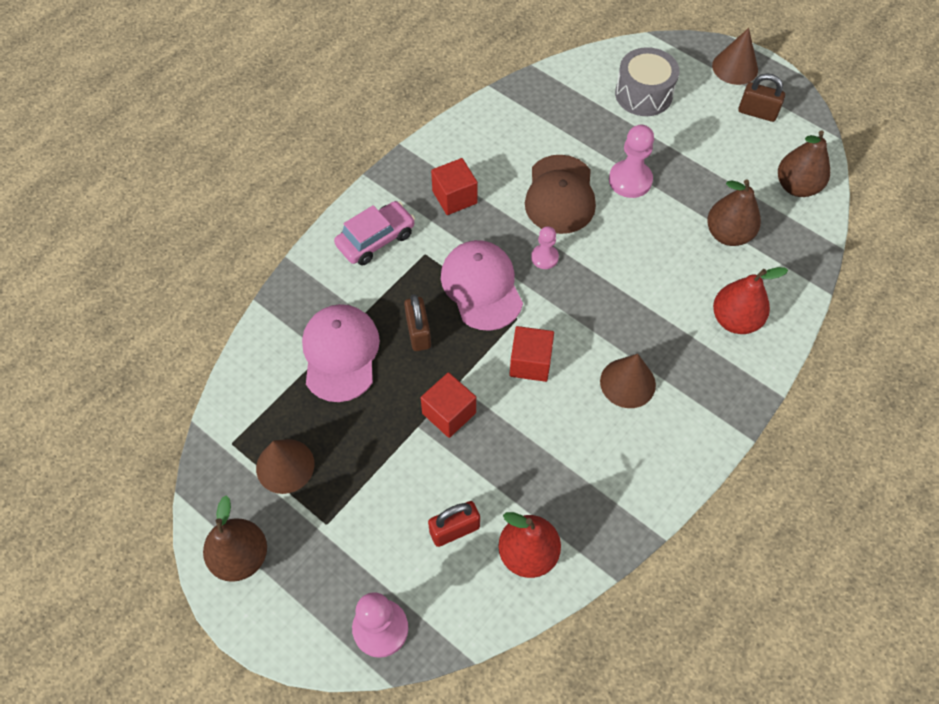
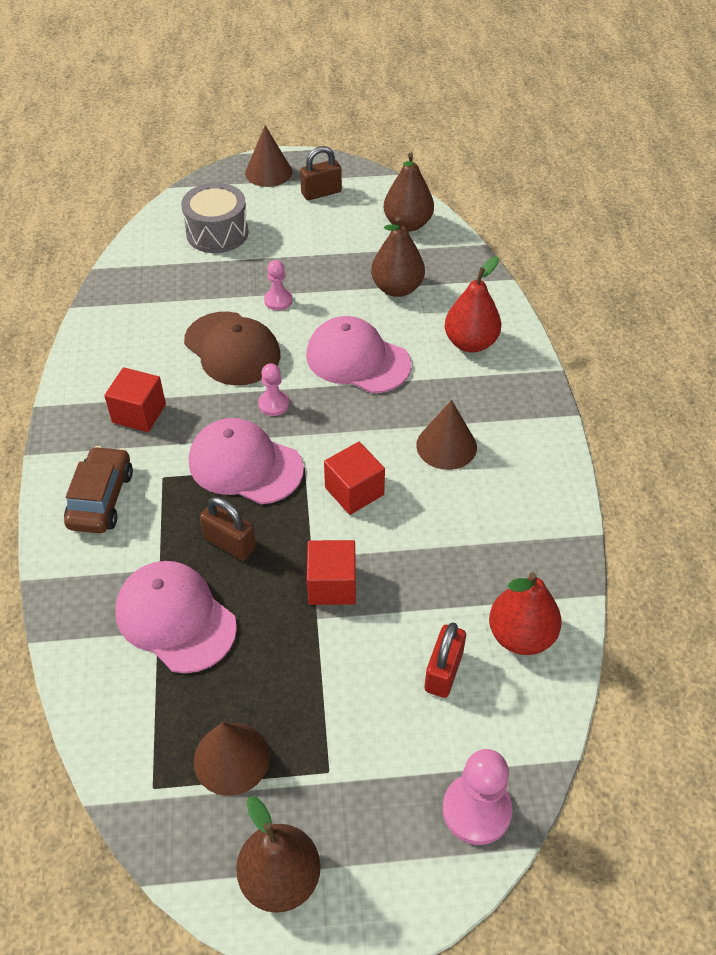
camera: 45 degrees left, 10 degrees down
(376, 239) = (101, 499): pink car -> brown car
(630, 180) = (278, 300): pink pawn -> pink pawn, size x0.60
(637, 268) = (357, 359): none -> pink cap

